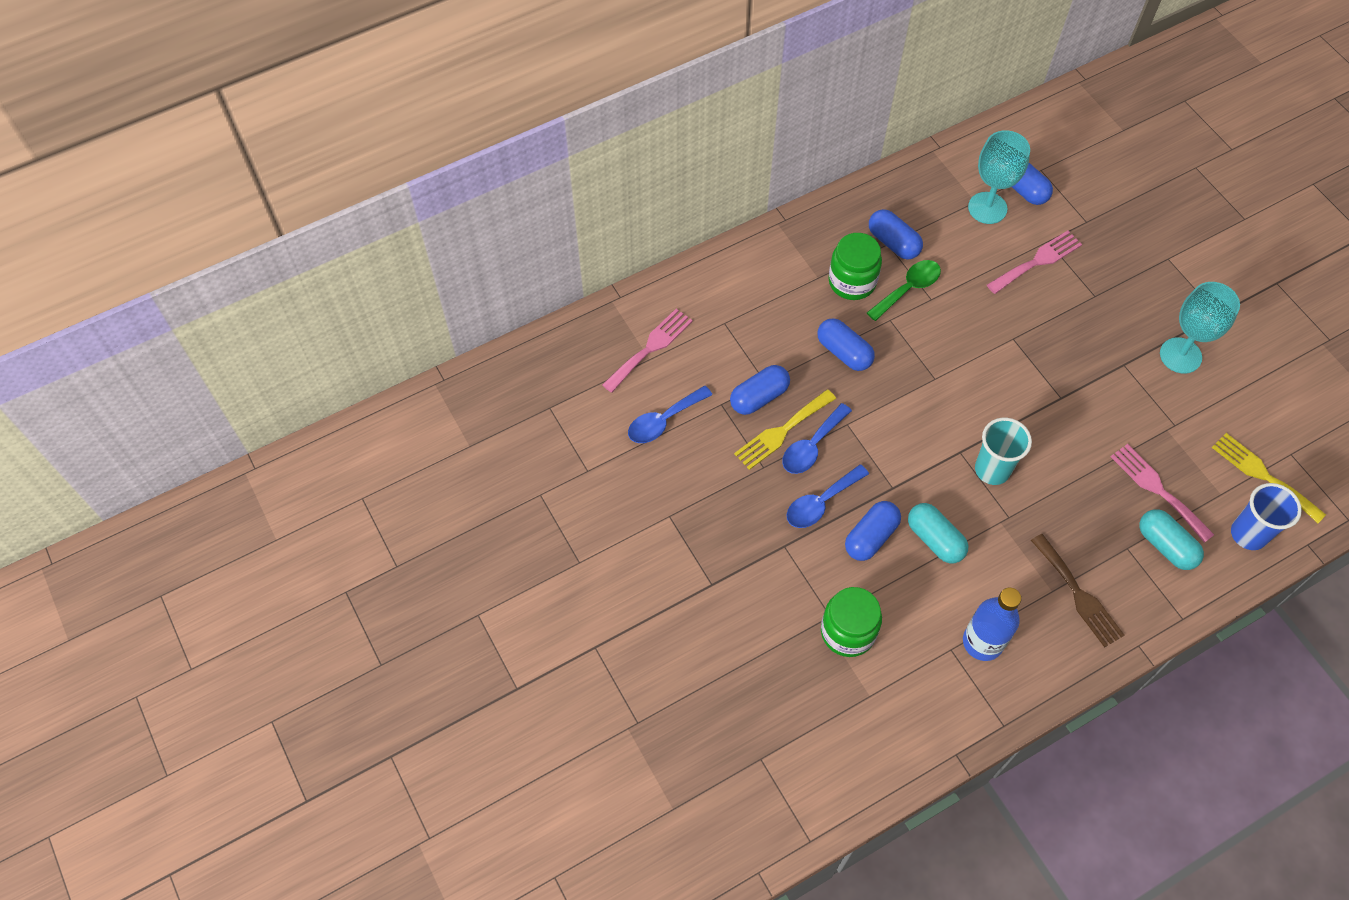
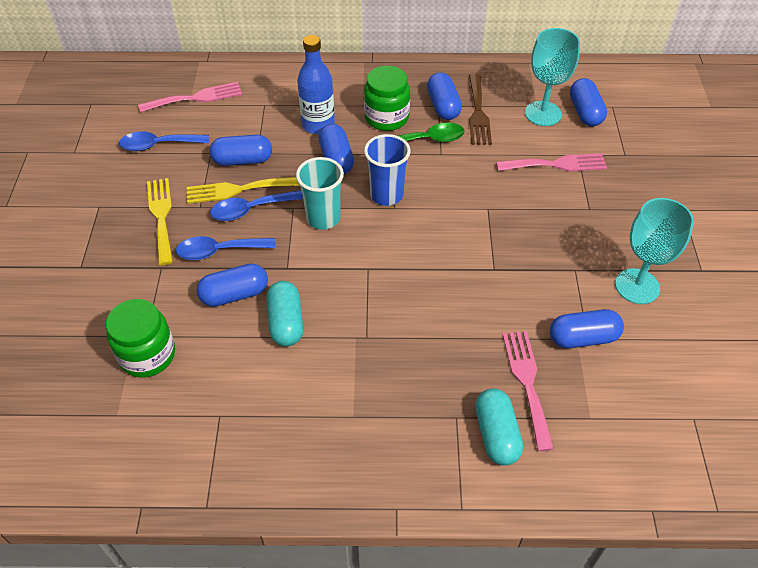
camera: 30 degrees right, 10 degrees down
(982, 642) = (252, 425): blue bottle -> blue bottle (318, 125)
(992, 470) = (384, 294): turquoise cup -> turquoise cup (323, 218)
(1078, 594) = (375, 432): brown fork -> brown fork (478, 113)
(1171, 426) = (583, 338): none -> blue capsule
(1248, 534) = (592, 467): blue cup -> blue cup (386, 195)
(1263, 475) = (648, 423): yellow fork -> yellow fork (161, 216)

